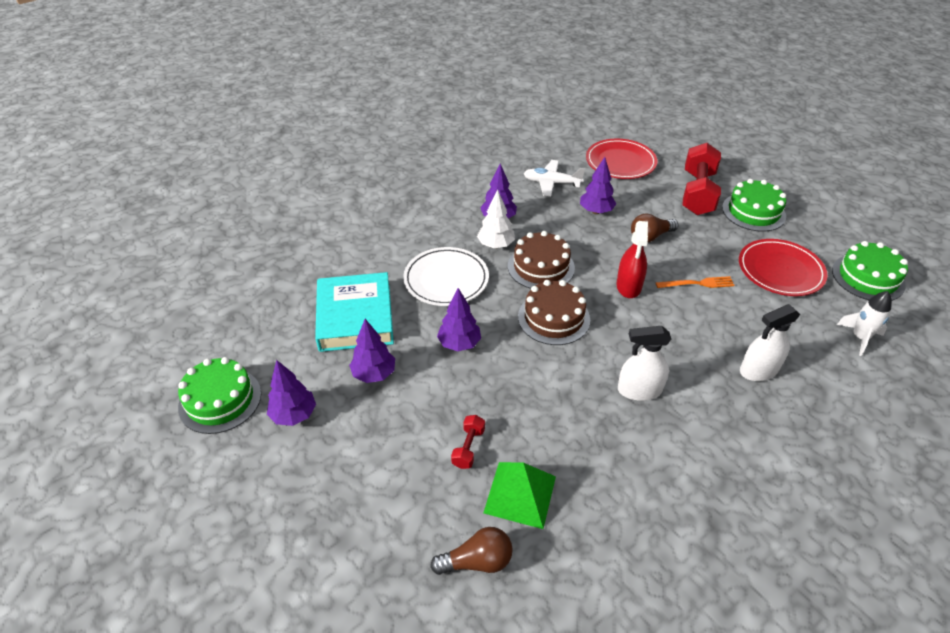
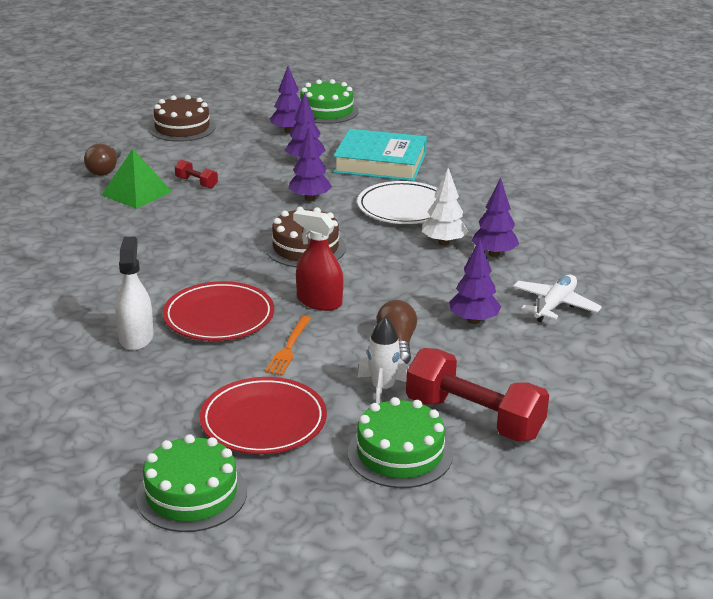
camera: 110 degrees right, 15 degrees down
(541, 267) = (389, 259): brown cake -> brown cake (182, 128)
(620, 162) = (588, 375): red plate -> red plate (219, 316)
(639, 390) = (178, 265): white spray bottle -> none
(859, 338) = (109, 428): white rocket -> white rocket (382, 389)

